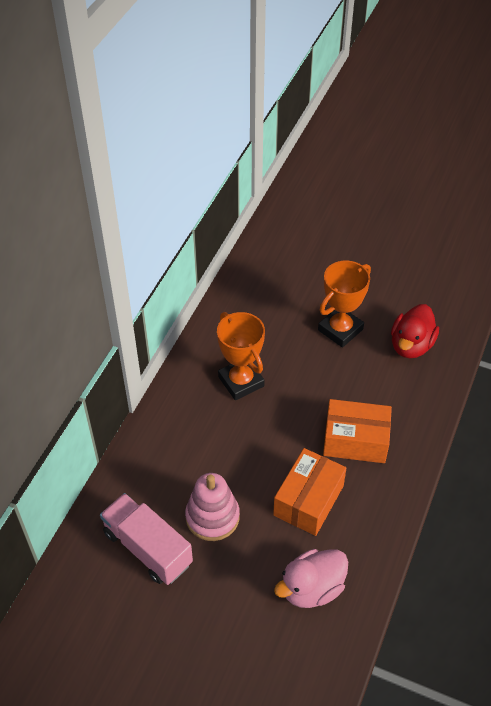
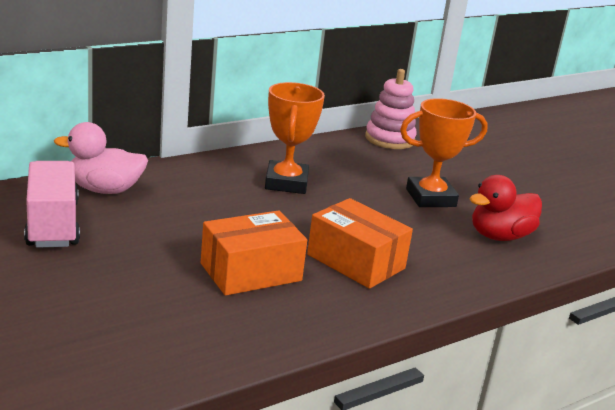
camera: 30 degrees right, 25 degrees down
(212, 517) = (140, 236): pink stacking toy -> pink stacking toy (389, 139)
(312, 588) = (168, 325): pink duck -> pink duck (105, 190)

